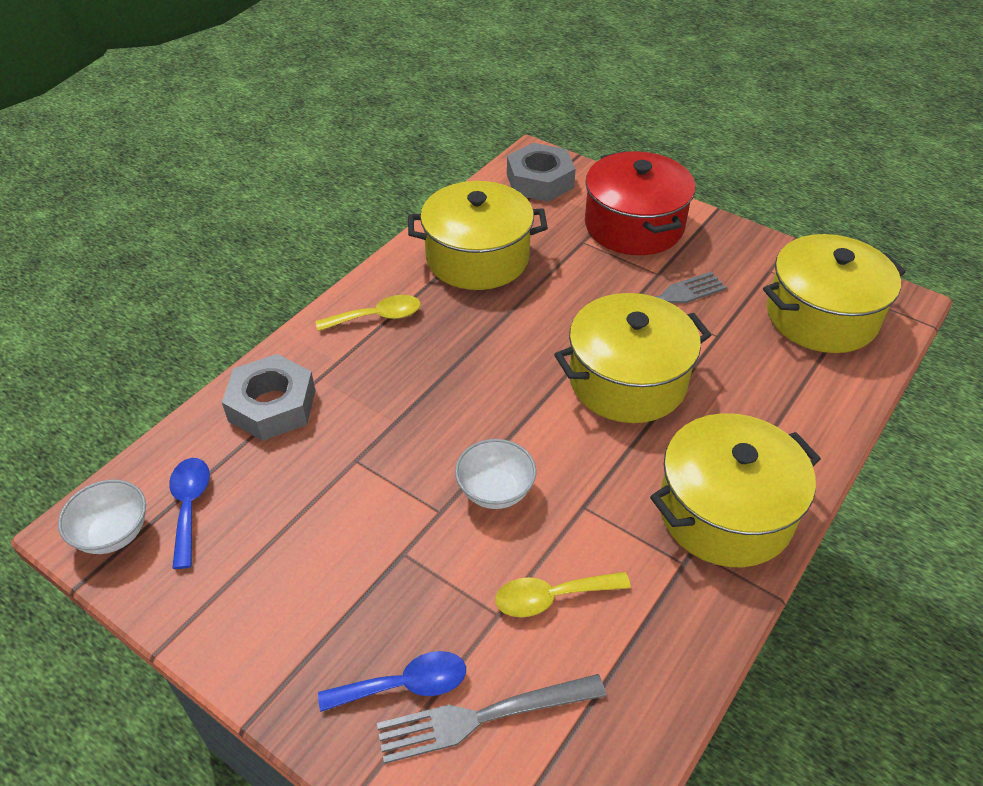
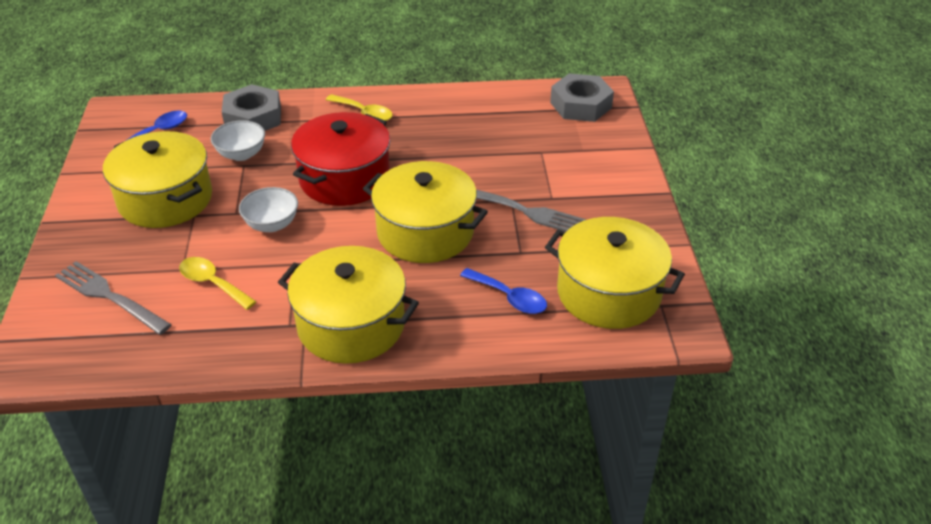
camera: 50 degrees right, 5 degrees down
(113, 533) = (120, 121): white bowl -> white bowl (241, 154)
(405, 685) = (107, 260): blue spoon -> blue spoon (509, 297)
(477, 258) = (465, 120): yellow pot -> yellow pot (165, 199)
(634, 226) = (590, 165): red pot -> red pot (344, 179)

